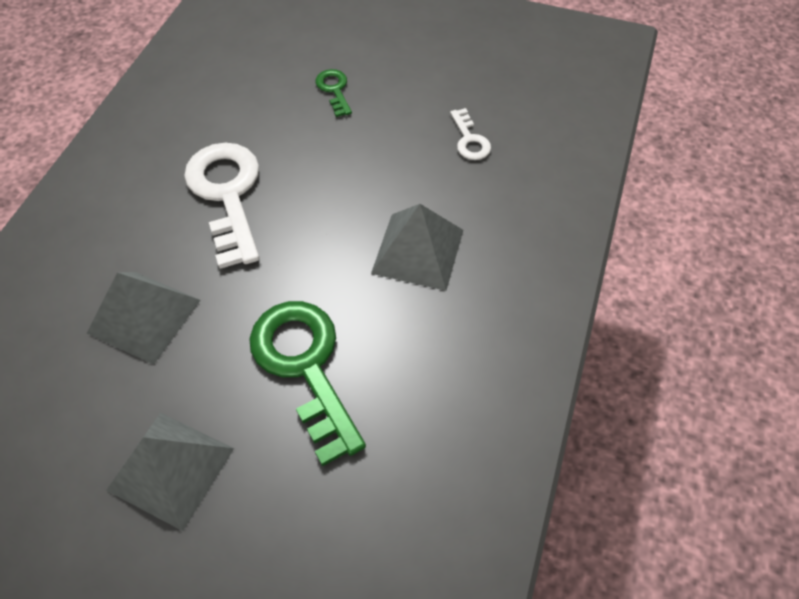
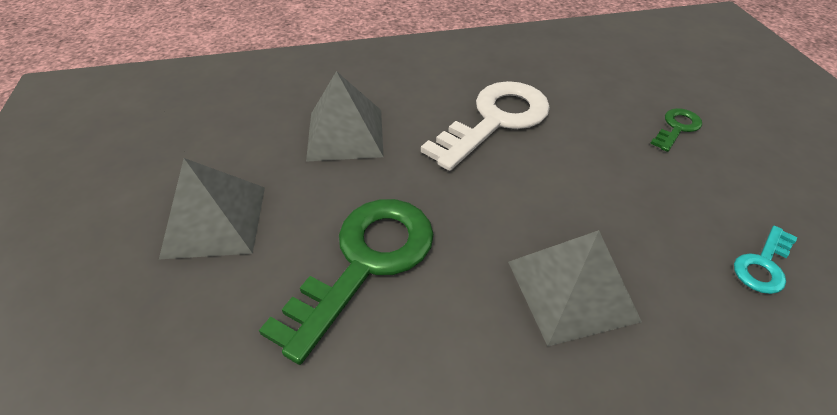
camera: 60 degrees right, 10 degrees down
(469, 140) = (763, 264): white key -> turquoise key

